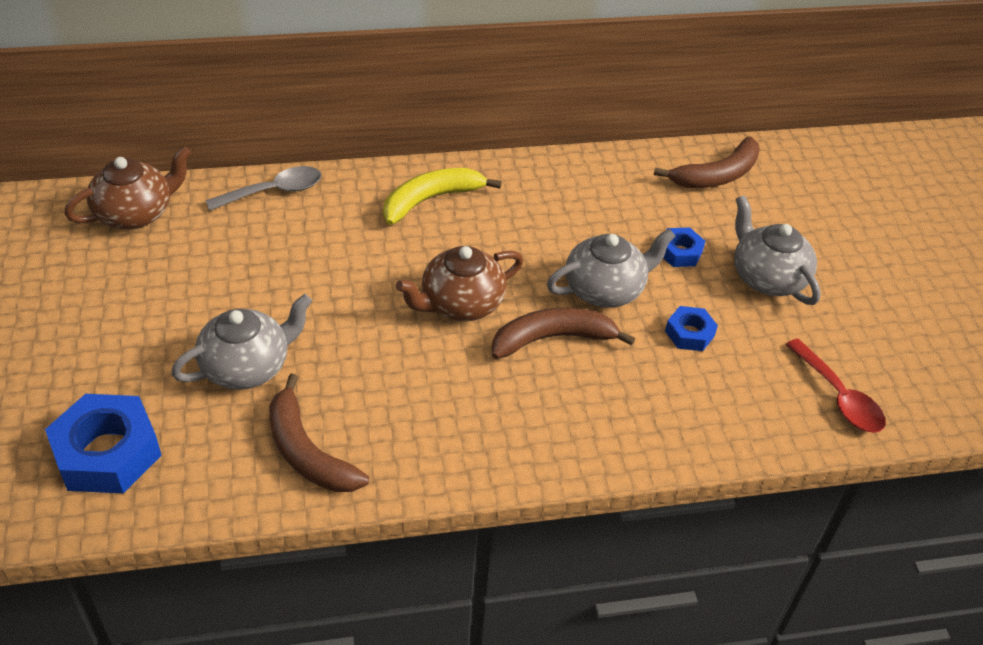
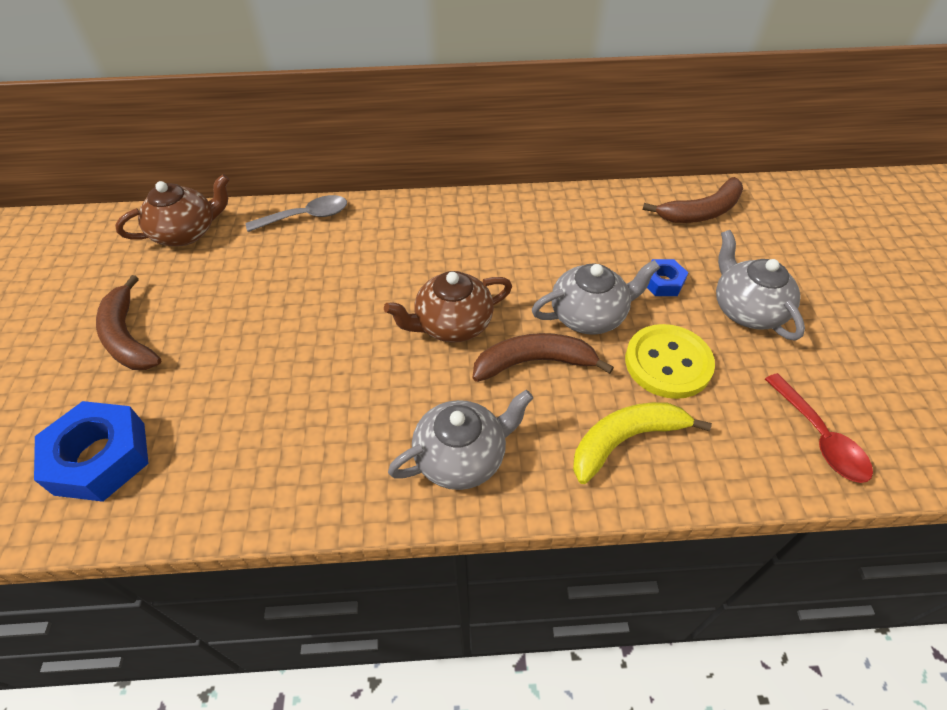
camera: 10 degrees right, 5 degrees up
(247, 366) = (247, 377): grey teapot -> grey teapot (462, 456)
(307, 452) = (283, 468): brown banana -> brown banana (128, 337)
(431, 200) = (440, 227): yellow banana -> yellow banana (625, 440)
(689, 333) = (668, 363): blue nut -> yellow button

